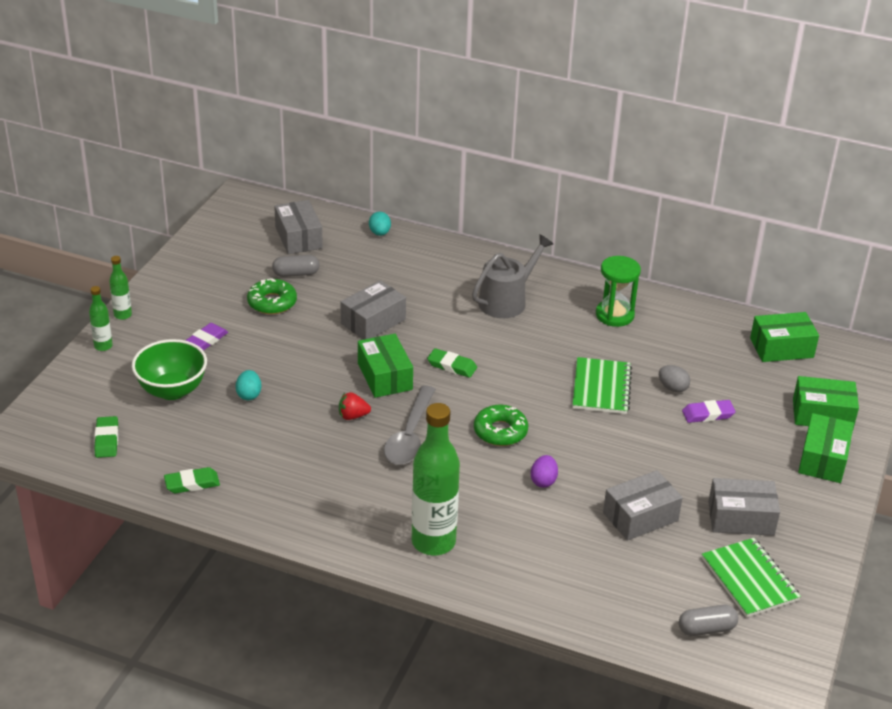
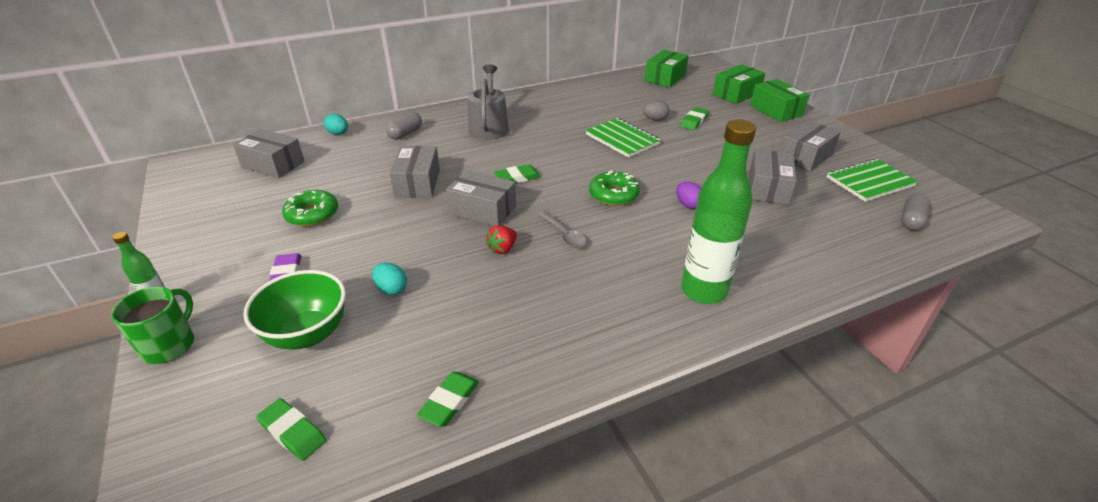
camera: 45 degrees left, 0 degrees up
(103, 346) = (169, 345): green bottle -> green mug
(296, 274) = (305, 186): grey capsule -> grey capsule (405, 134)
(385, 376) = (483, 210): green box -> grey box
(410, 436) = (564, 234): grey spoon -> grey spoon, size x0.59
(614, 315) = (562, 104): green hourglass -> none
(708, 414) = (694, 121): purple eraser -> green eraser
(749, 579) = (869, 182): green notebook -> green notebook turned 45 degrees counterclockwise

